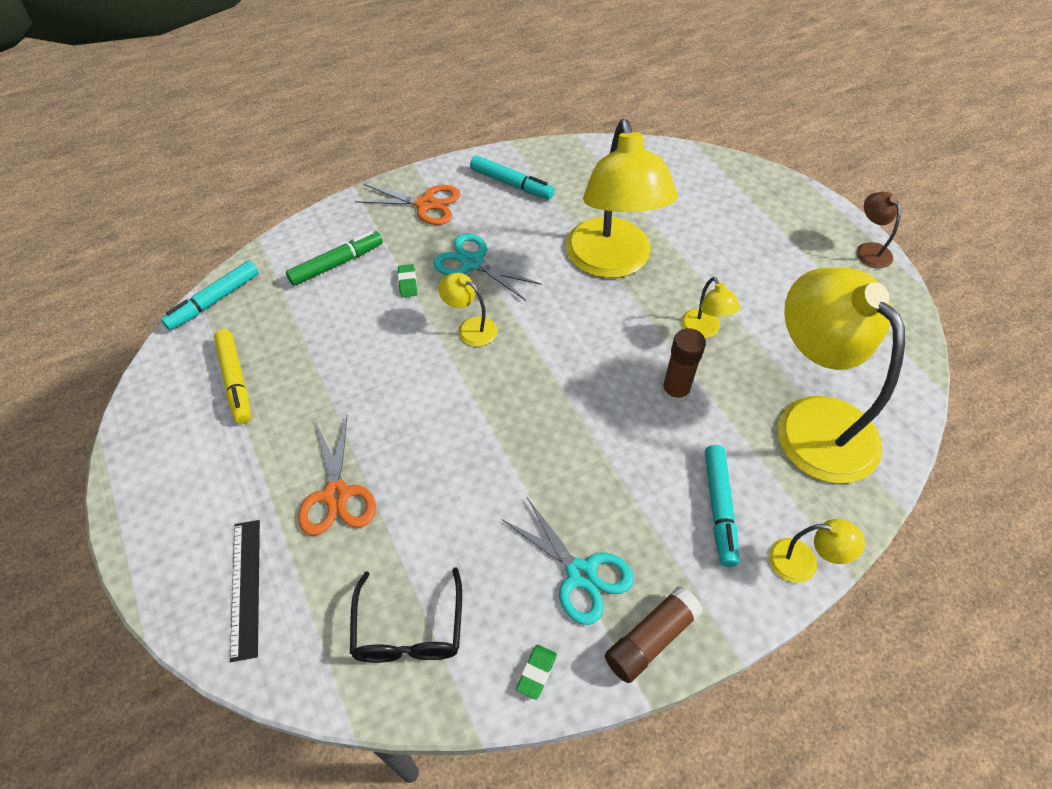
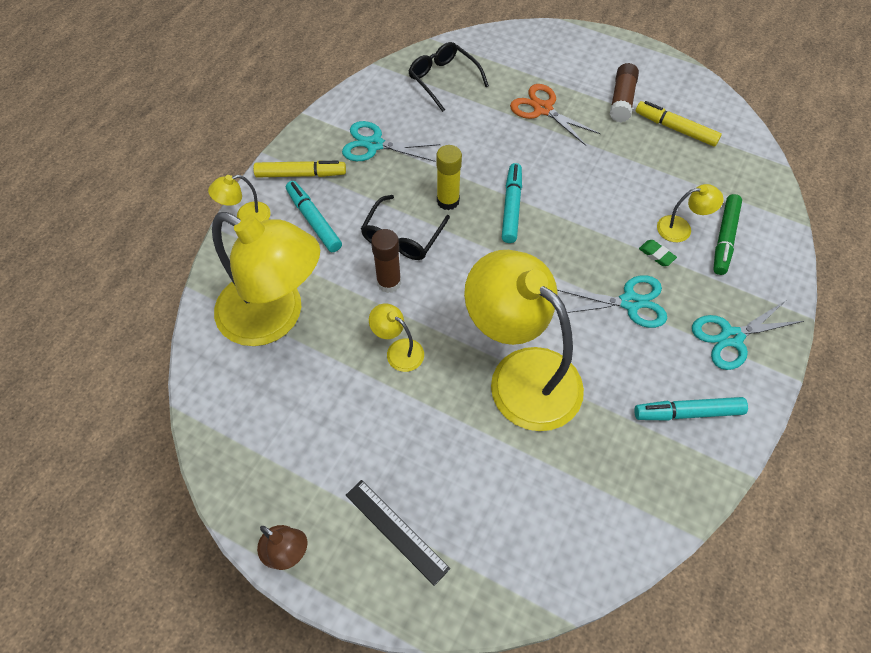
camera: 145 degrees right, 5 degrees up
(214, 301) = (761, 164): turquoise marker -> turquoise marker (511, 207)
(245, 587) = (539, 54): black ruler -> black ruler (396, 531)
(425, 204) = (731, 337): orange scissors -> turquoise scissors
(470, 328) = (574, 246): yellow lamp -> yellow lamp (681, 228)
(536, 672) = (366, 96): green eraser -> none
(550, 443) = (448, 201): none -> yellow glue stick
(629, 431) = (402, 237): none -> black glasses
(651, 639) = (316, 136): brown glue stick -> brown glue stick (622, 100)
(704, 586) = (301, 174): none -> yellow marker

